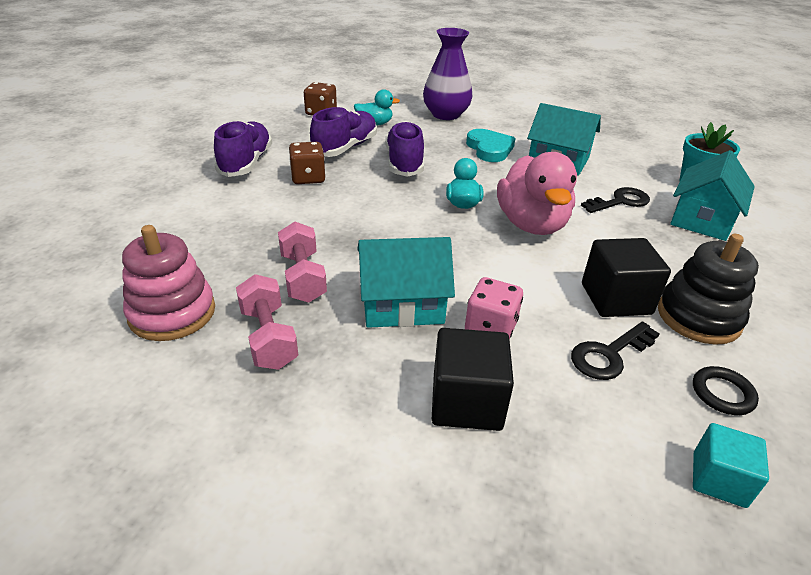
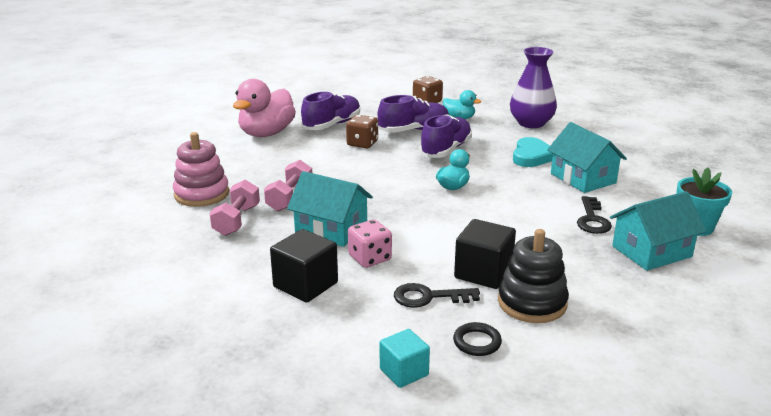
camera: 35 degrees right, 10 degrees down
(531, 224) = (488, 213): pink duck -> pink duck (266, 133)
(620, 201) = (592, 219): black key -> black key turned 90 degrees clockwise

